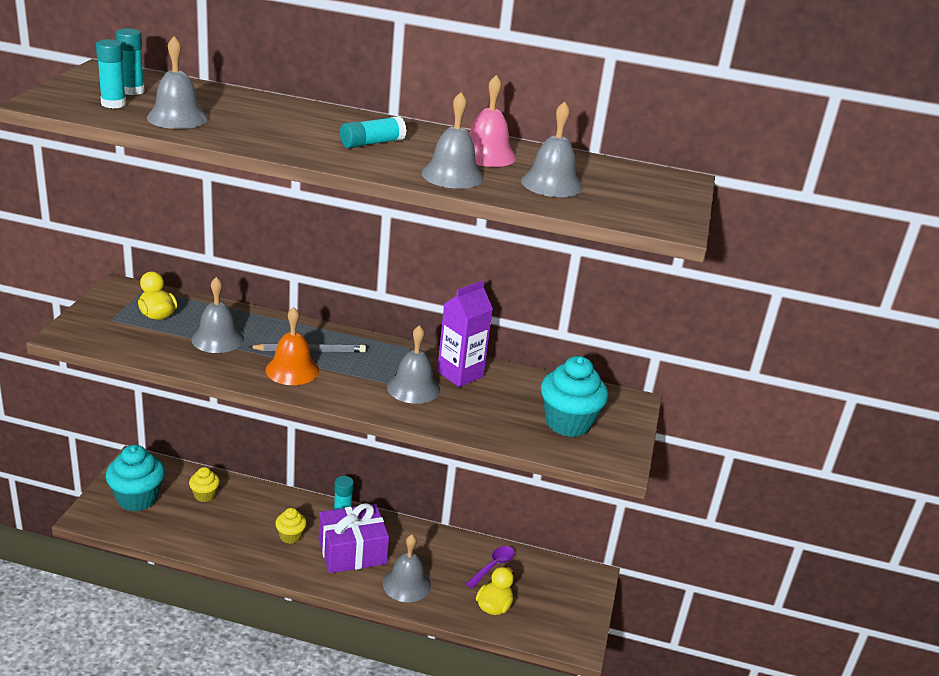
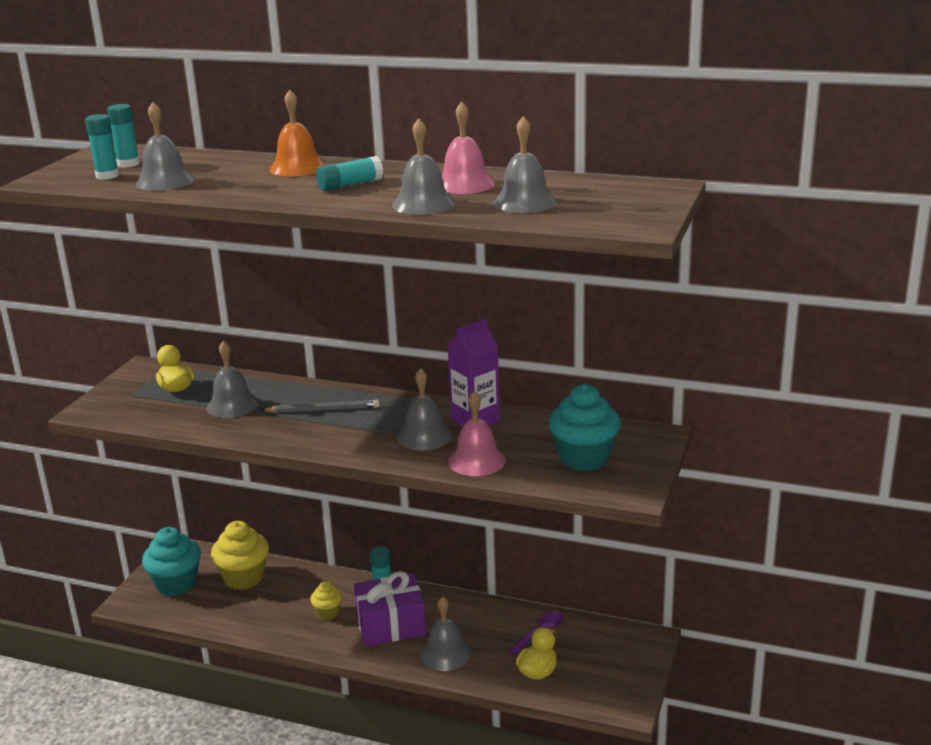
camera: 10 degrees right, 5 degrees down
(204, 495) = (244, 578): yellow cupcake -> yellow cupcake, size x1.87
(292, 370) = (303, 428): orange bell -> orange bell (297, 168)
(467, 419) = (477, 461): none -> pink bell

